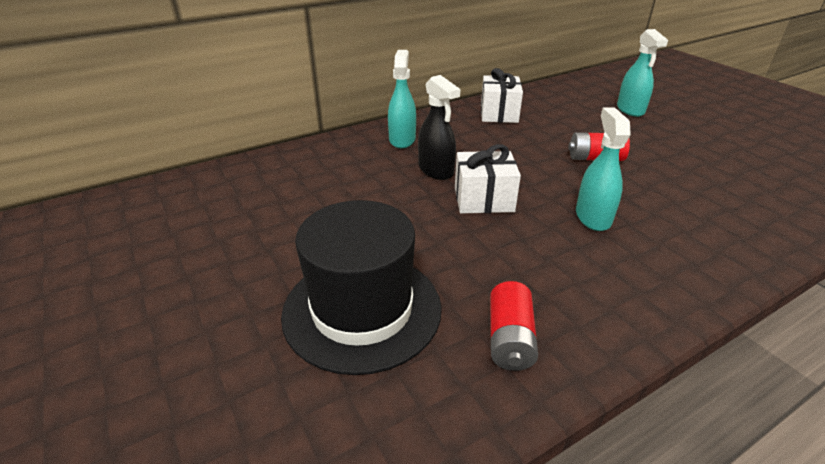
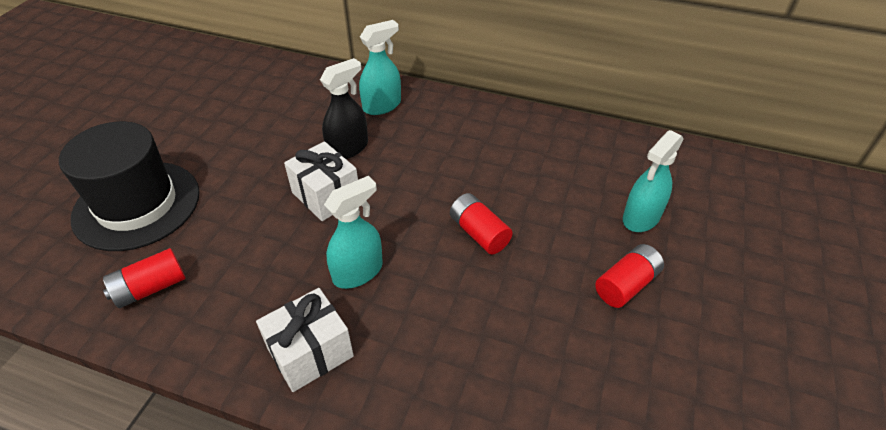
camera: 50 degrees right, 10 degrees up
(436, 170) = (348, 148): black spray bottle -> black spray bottle turned 150 degrees counterclockwise
(499, 113) = (503, 132): white gift -> white gift (310, 352)
(685, 135) = (626, 285): none -> red battery

